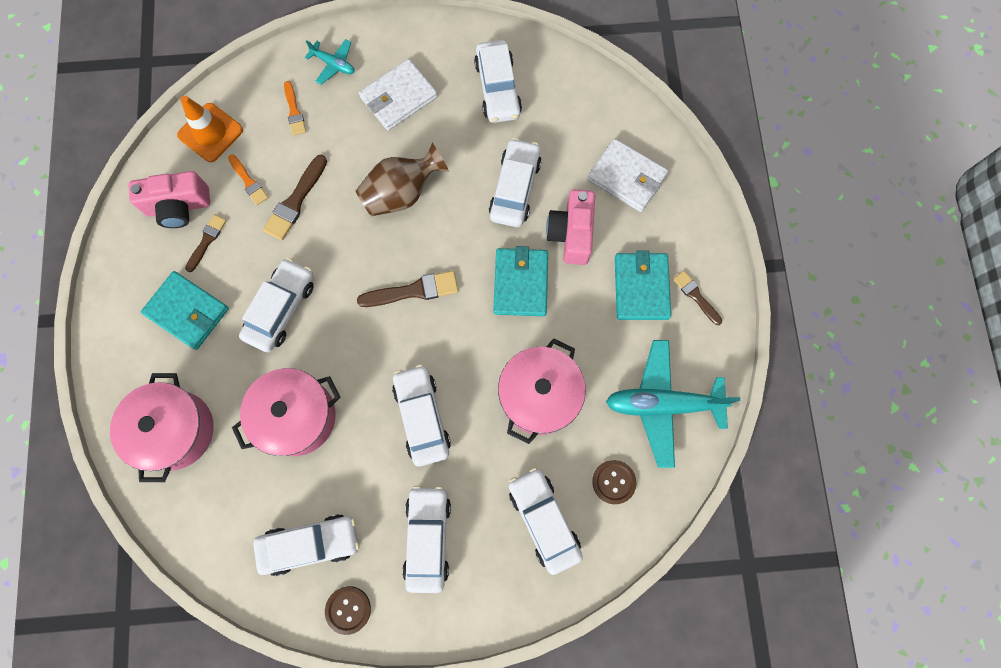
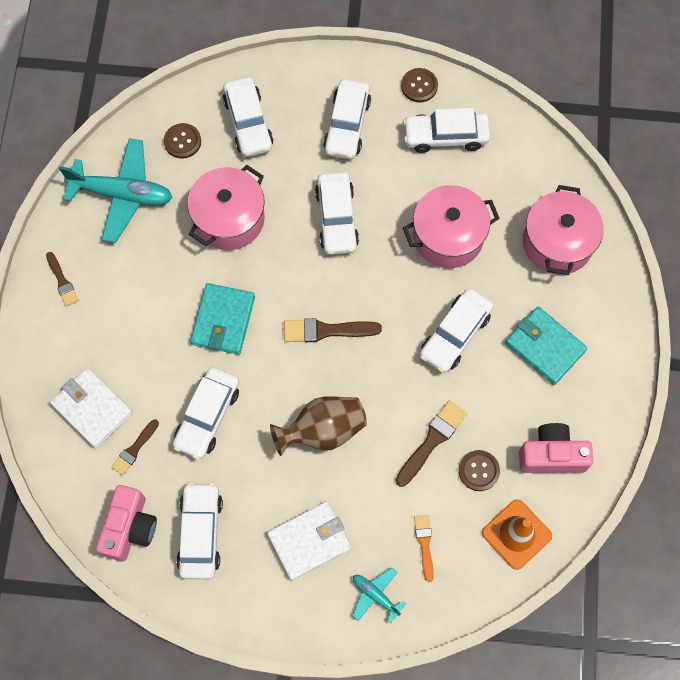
camera: 170 degrees left, 5 degrees down
(207, 241) = (524, 414): brown brush -> brown brush (134, 449)
(248, 181) = (479, 471): orange brush -> brown button
(571, 234) = (163, 360): pink camera -> pink camera (130, 528)
(641, 288) = (110, 297): turquoise wallet -> none

